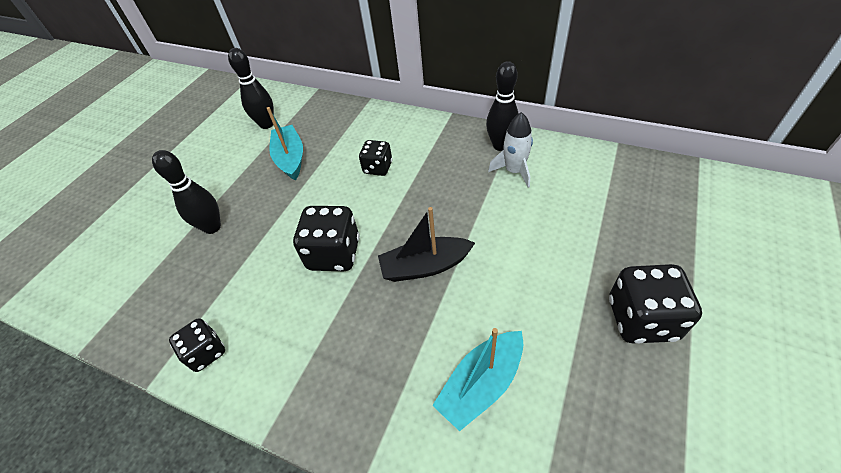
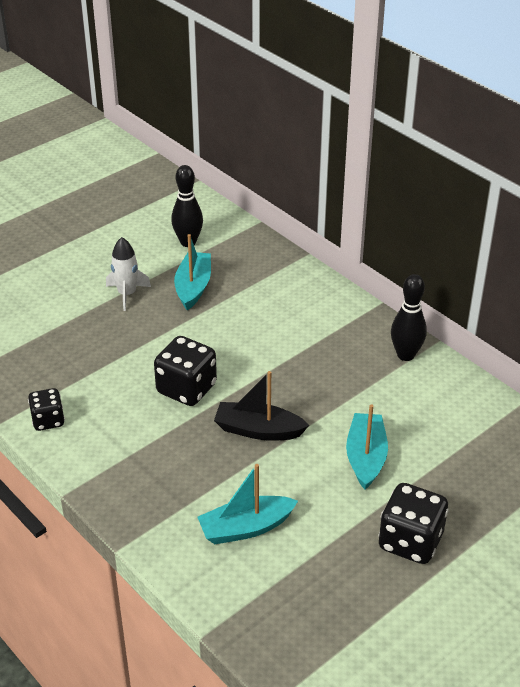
camera: 20 degrees right, 10 degrees down
(212, 227) = (93, 324): black bowling pin -> none
(378, 168) = (271, 329): black dice -> none
(514, 171) = (399, 384): white rocket -> white rocket (127, 294)
(537, 250) = (366, 457): none -> turquoise boat

